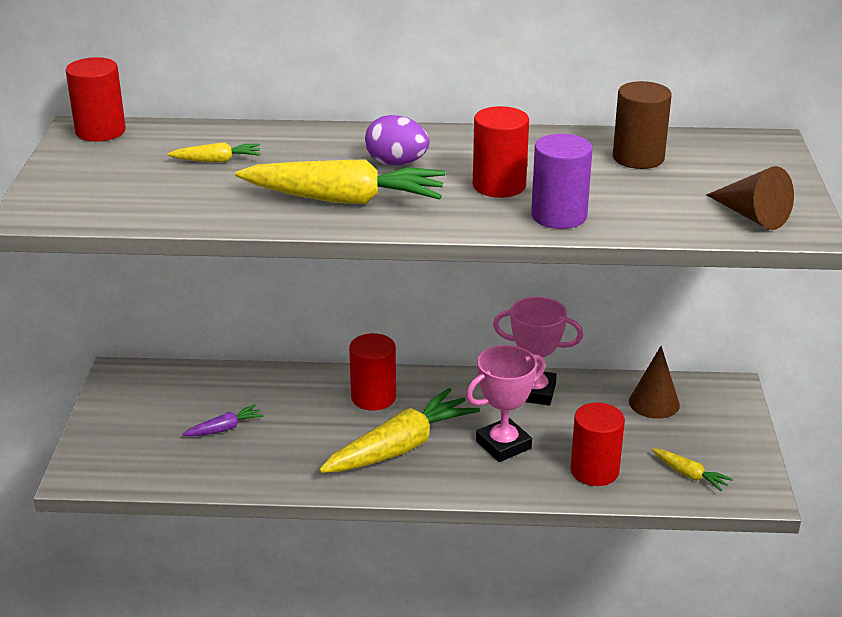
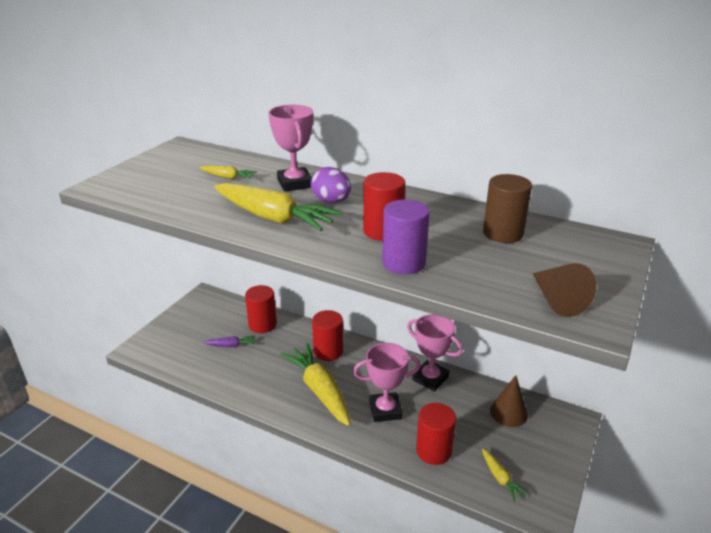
camera: 25 degrees right, 0 degrees up
(100, 131) = (187, 148): red cylinder -> red cylinder (262, 324)
(322, 150) = (295, 183): none -> pink trophy
(400, 447) = (320, 390): yellow carrot -> yellow carrot turned 105 degrees counterclockwise

